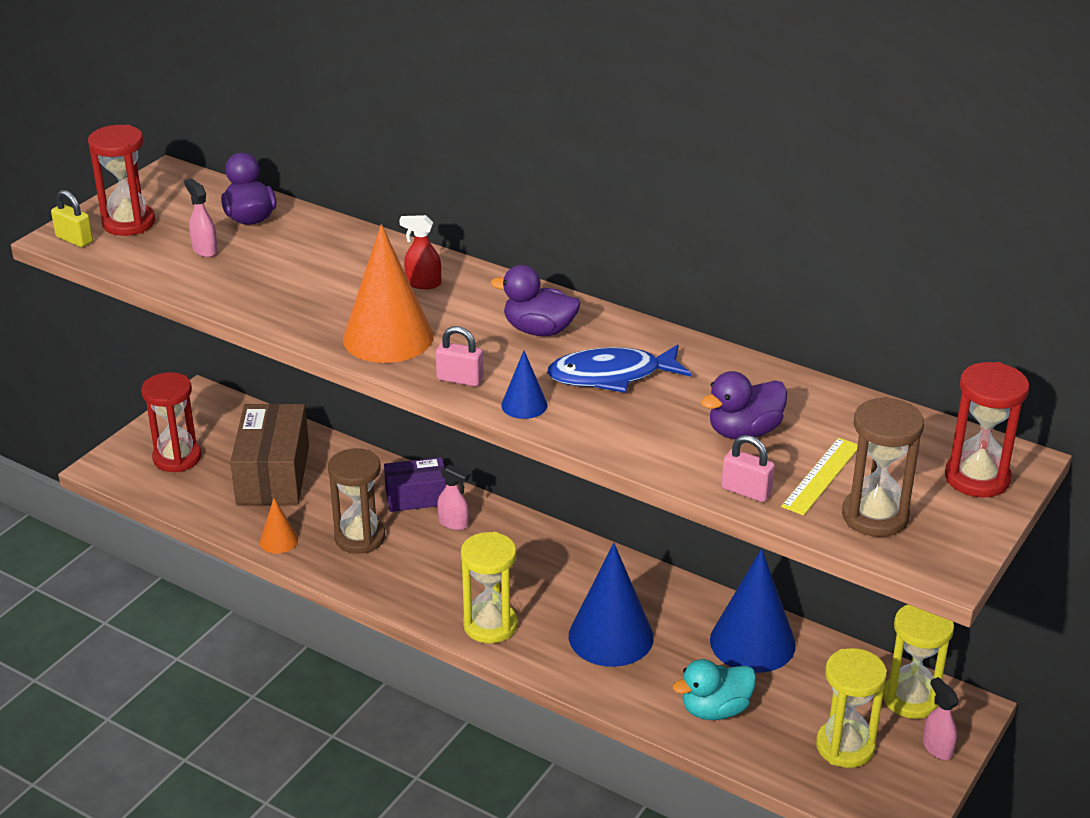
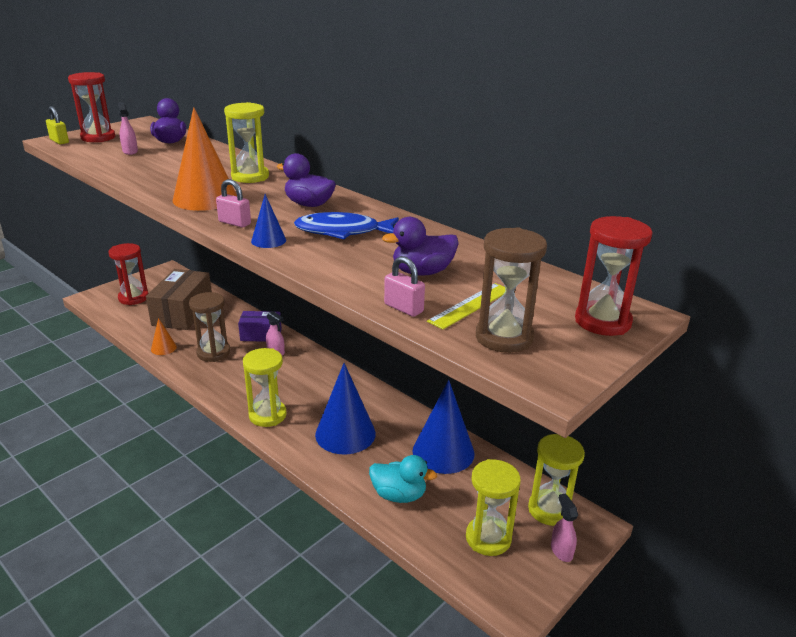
camera: 10 degrees right, 5 degrees down
(423, 283) = (250, 177): red spray bottle -> yellow hourglass
(715, 710) = (399, 495): turquoise duck -> turquoise duck turned 150 degrees counterclockwise

